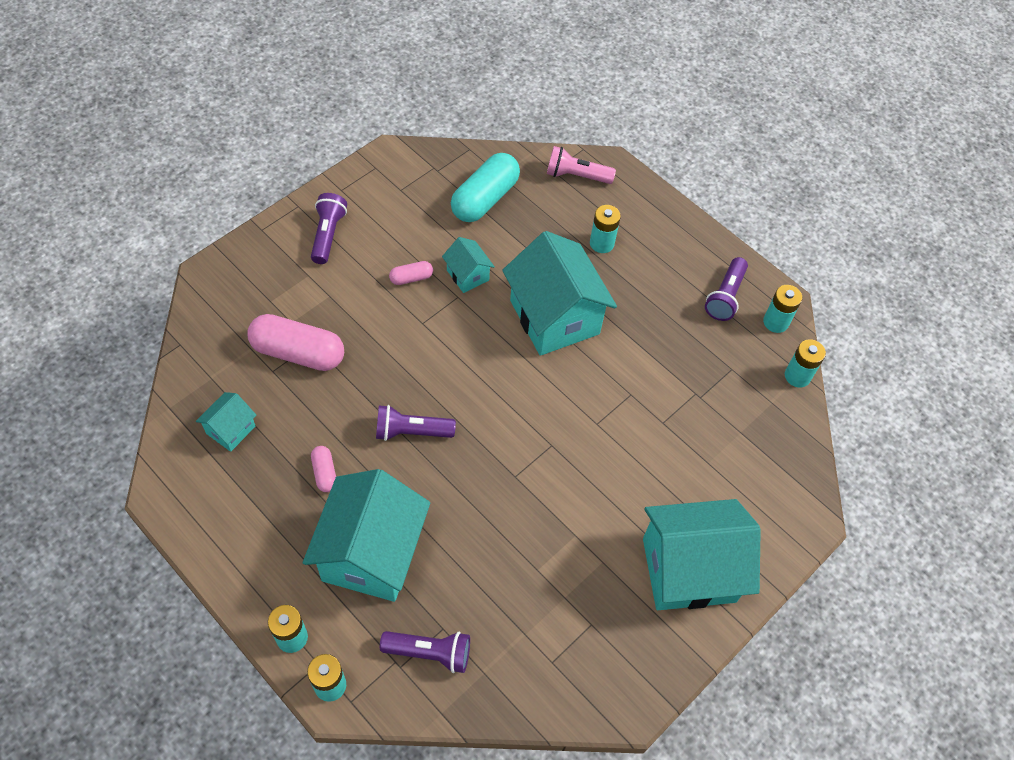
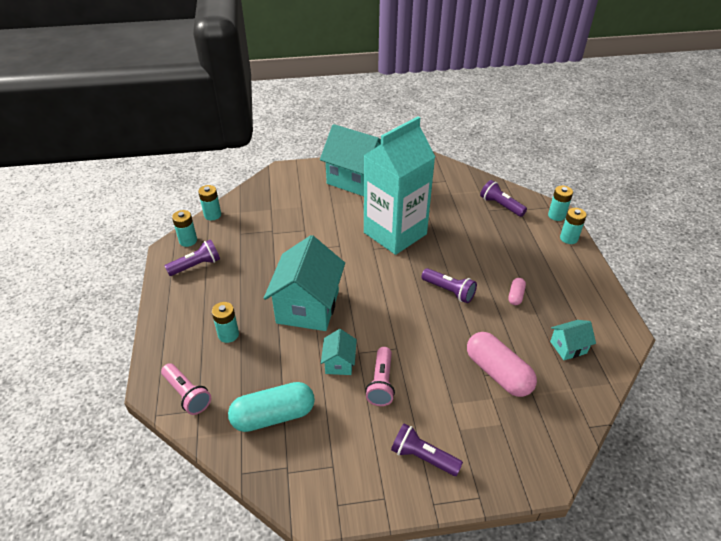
camera: 140 degrees left, 15 degrees down
(328, 235) = (423, 457): purple flashlight -> purple flashlight turned 75 degrees clockwise
(371, 553) = (508, 250): turquoise house -> none
(411, 278) = (381, 383): pink capsule -> pink flashlight
(544, 489) = (395, 233): none -> turquoise carton

